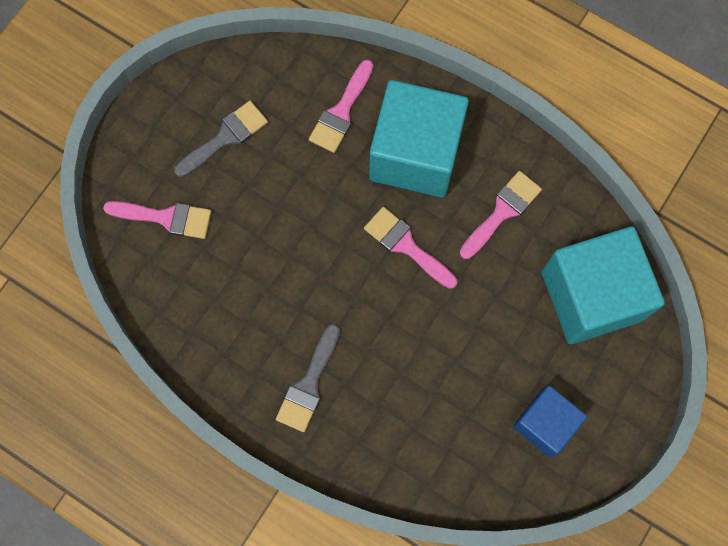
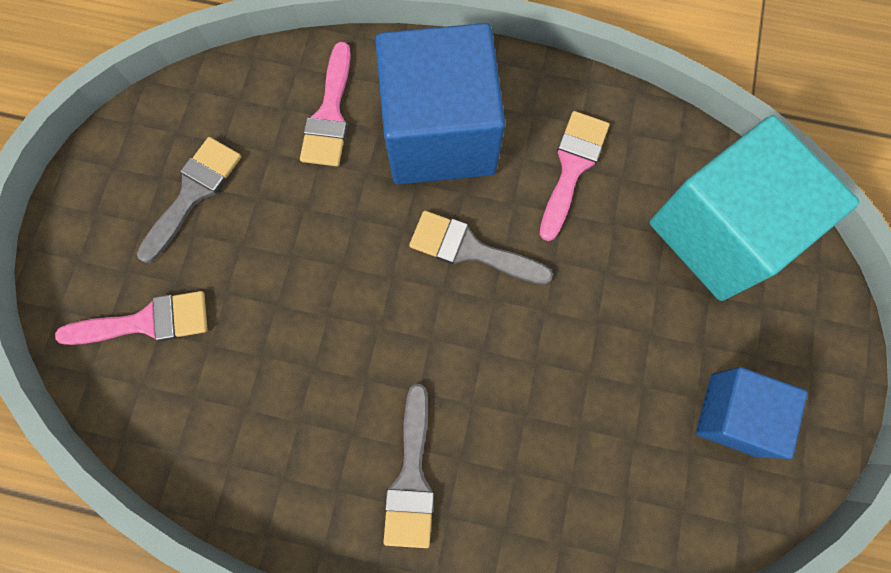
camera: 20 degrees left, 0 degrees up
(406, 245) = (470, 249): pink brush -> grey brush
(415, 154) = (440, 134): turquoise cube -> blue cube

